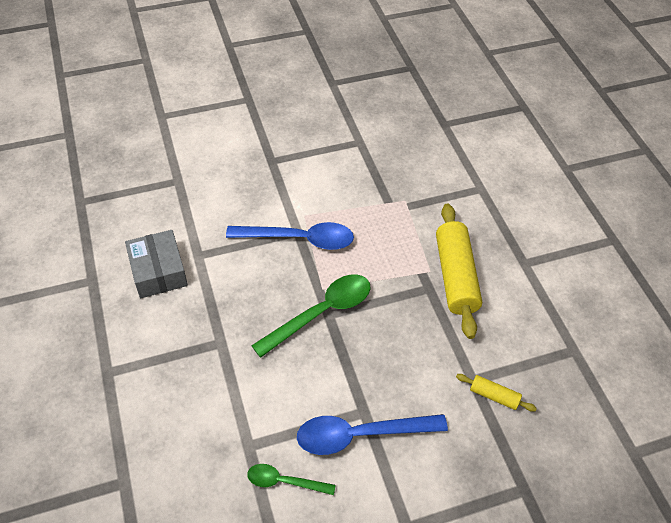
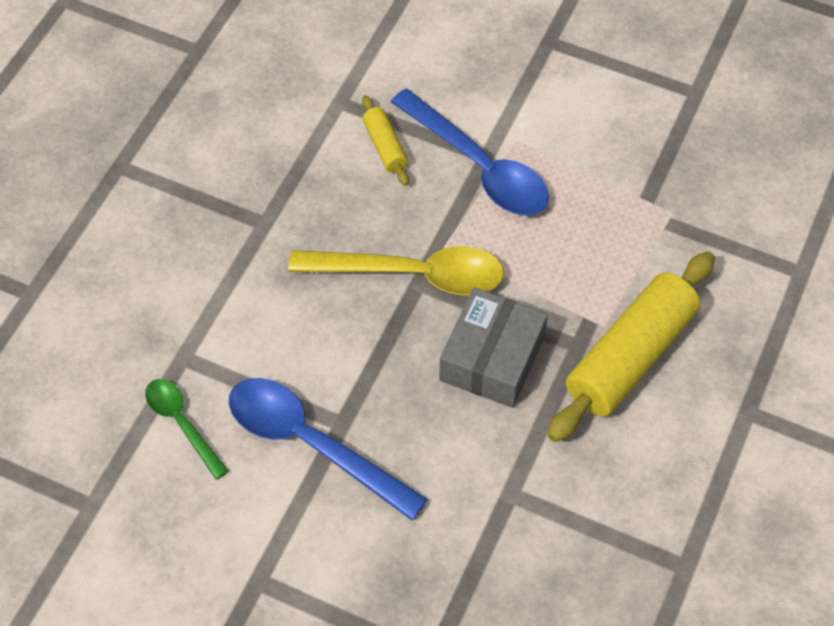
camera: 45 degrees right, 5 degrees up
(158, 271) = (277, 90): grey box -> grey box (492, 358)
(321, 313) = (412, 274): green spoon -> yellow spoon
(494, 395) = (515, 531): yellow rolling pin -> yellow rolling pin (385, 146)

